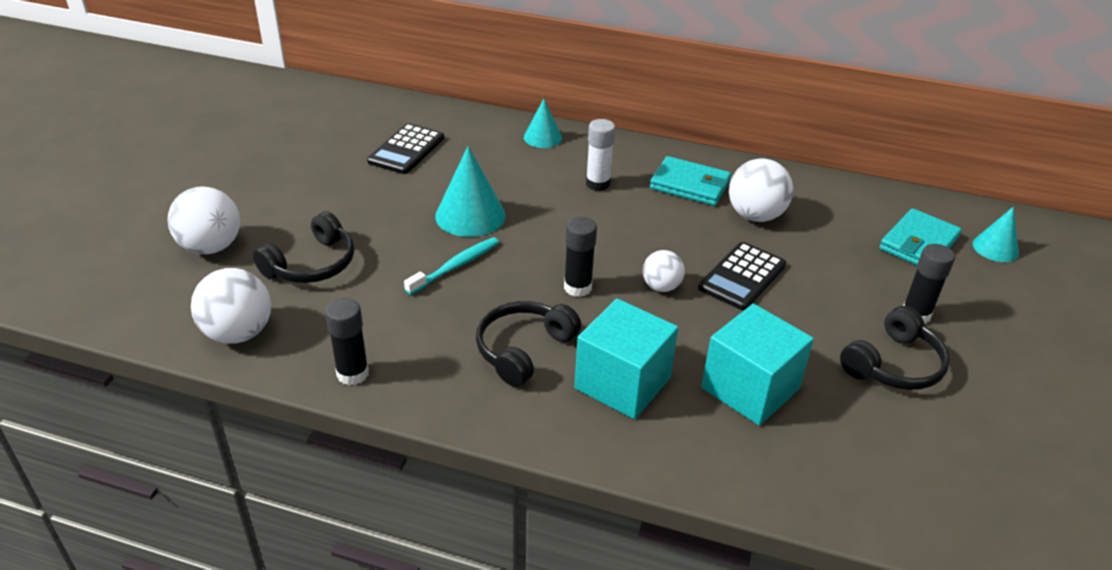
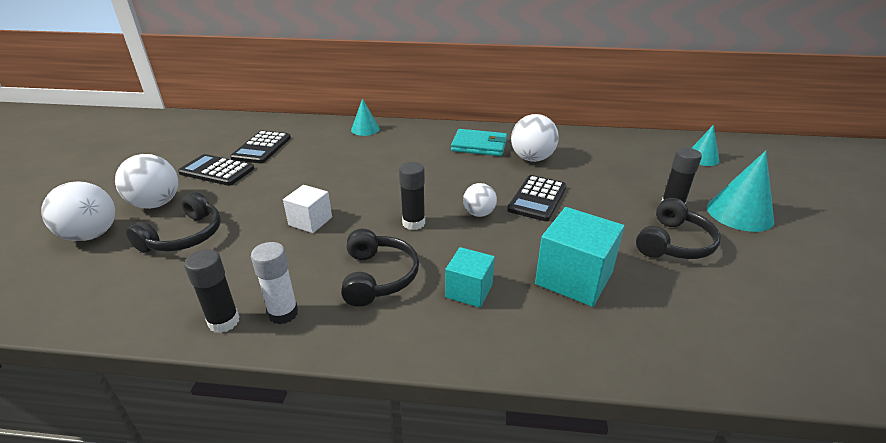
camera: 10 degrees left, 5 degrees down
(238, 333) = (112, 303): white ball -> white ball (156, 204)
(350, 178) = (217, 171): none -> black calculator
(455, 266) = (310, 221): turquoise toothbrush -> white cube
(470, 215) = (318, 184): turquoise cone -> turquoise cone (739, 213)
(523, 349) = (378, 276): black headphones -> black headphones turned 150 degrees clockwise
(598, 184) = (412, 152): white glue stick -> white glue stick (283, 313)
(622, 383) = (469, 290): turquoise cube -> turquoise cube, size x0.60
(918, 243) = (650, 161): turquoise wallet -> none

